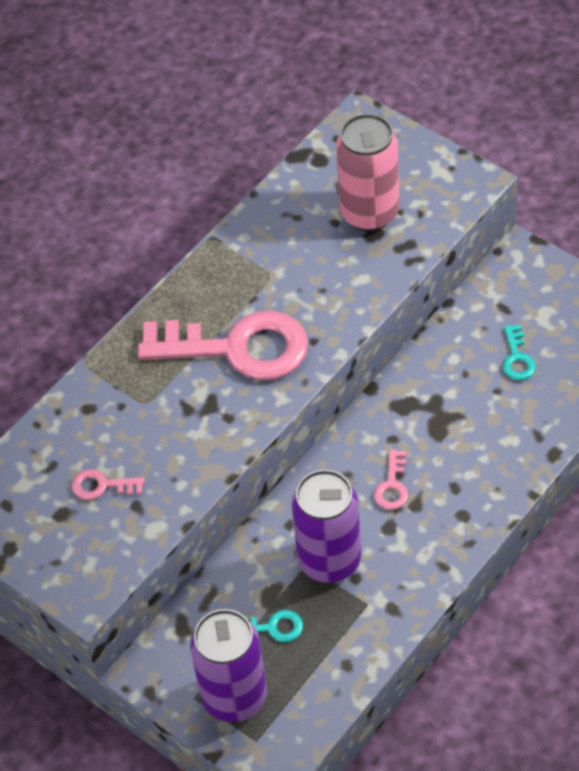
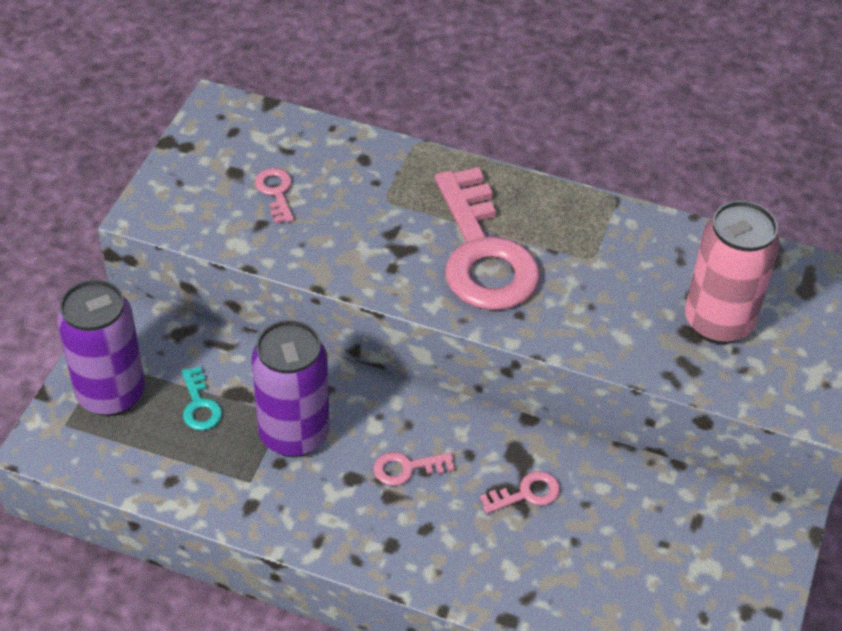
camera: 65 degrees right, 5 degrees down
(444, 409) = (526, 493): none -> pink key
(517, 358) = (629, 551): turquoise key -> none

